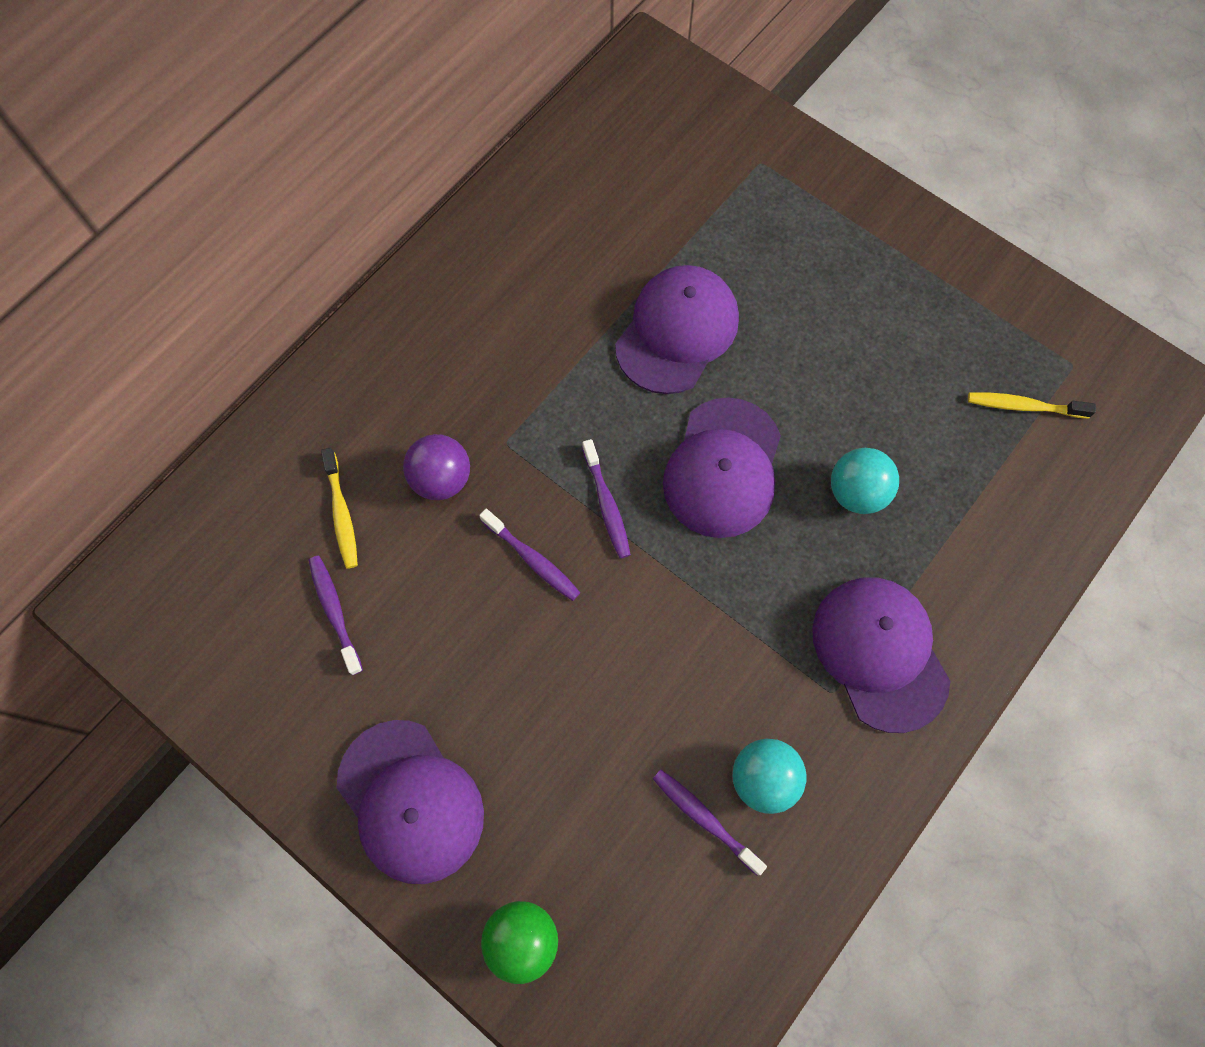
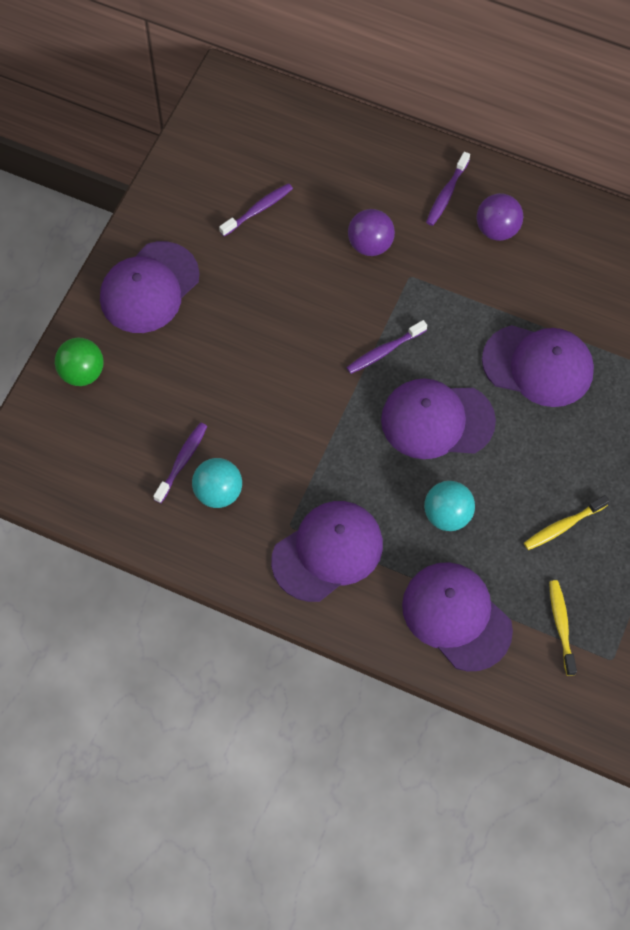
camera: 75 degrees right, 5 degrees down
(342, 514) = (326, 193): yellow toothbrush -> yellow toothbrush (563, 526)
(471, 322) = (497, 229): none -> purple ball
(532, 559) = (329, 315): purple toothbrush -> purple toothbrush (446, 194)
(995, 520) = (456, 617): none -> purple cap

